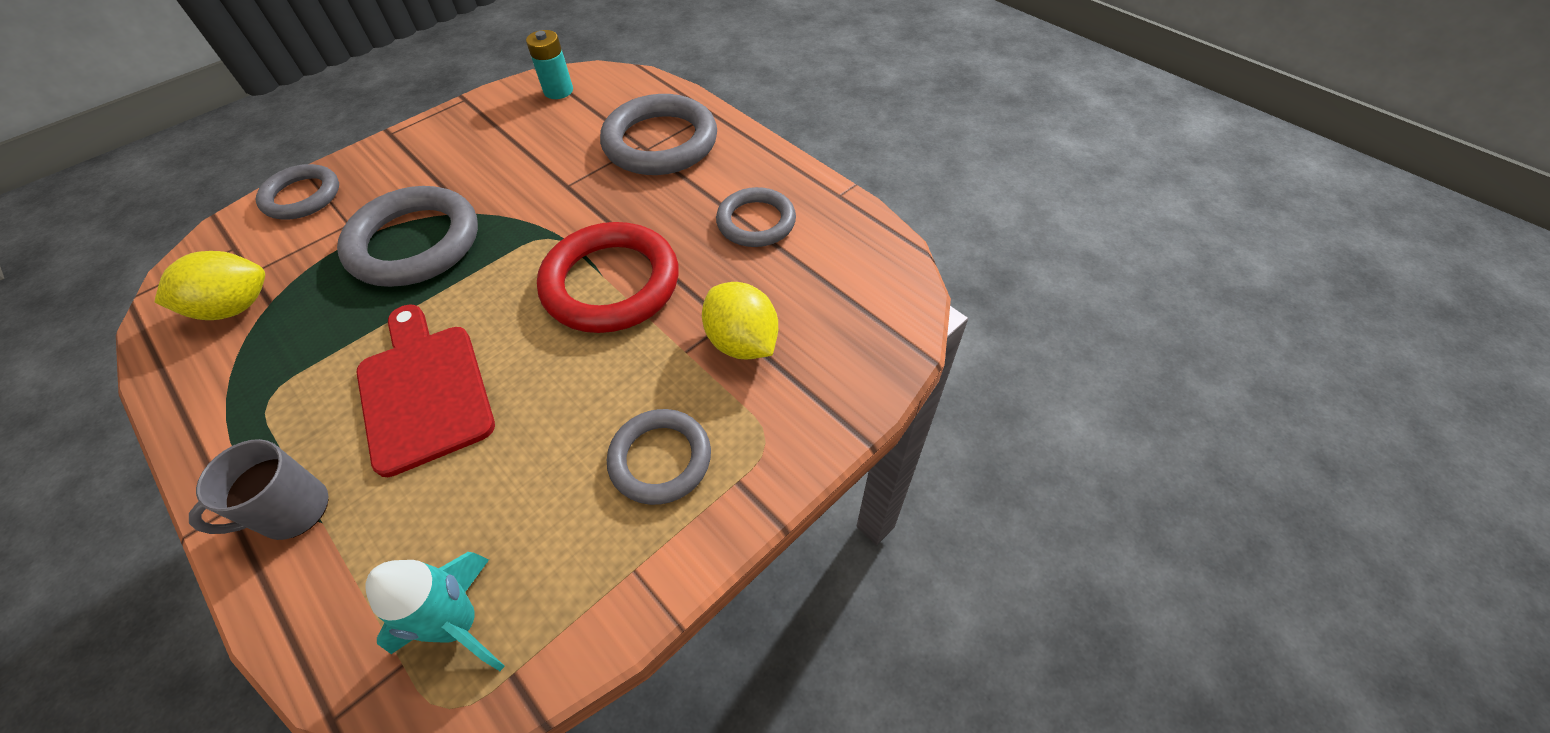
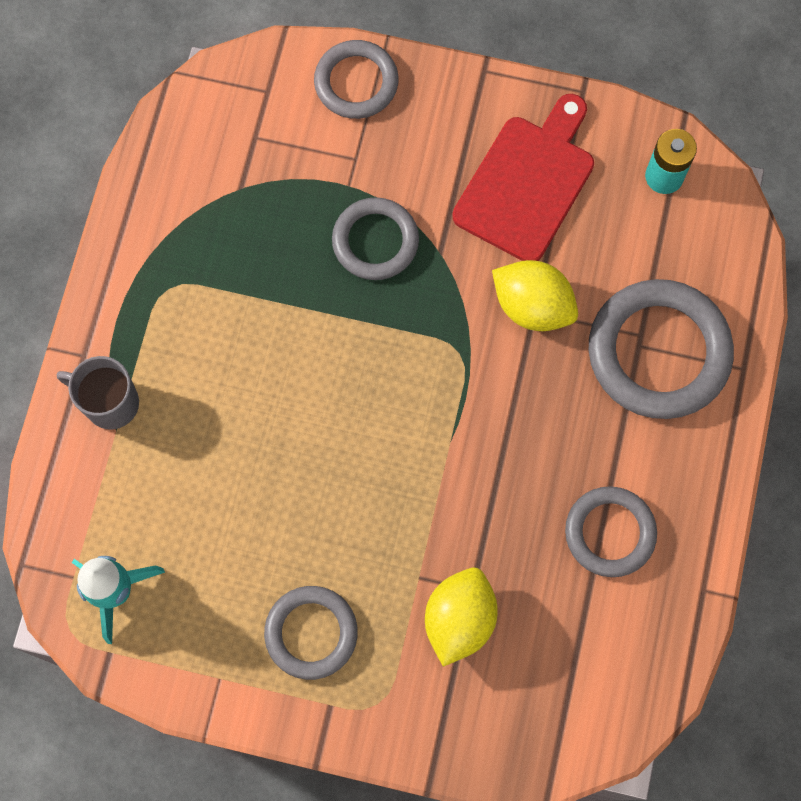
camera: 55 degrees right, 20 degrees up
(235, 307) = (219, 167): yellow lemon -> yellow lemon (532, 306)
(415, 243) = (375, 241): grey ring -> grey ring, size x0.61
(424, 391) = (249, 399): red cutting board -> red cutting board (527, 183)
(611, 283) = (447, 456): red ring -> none

